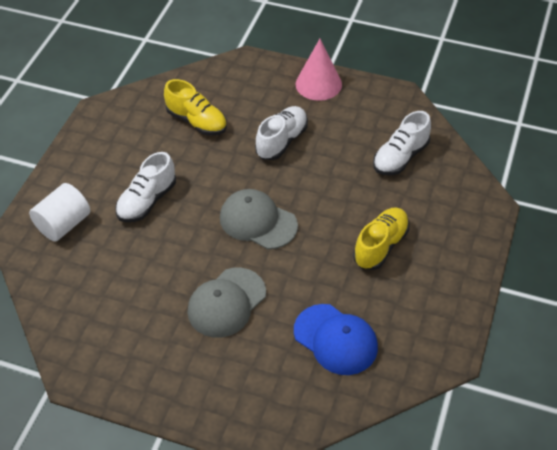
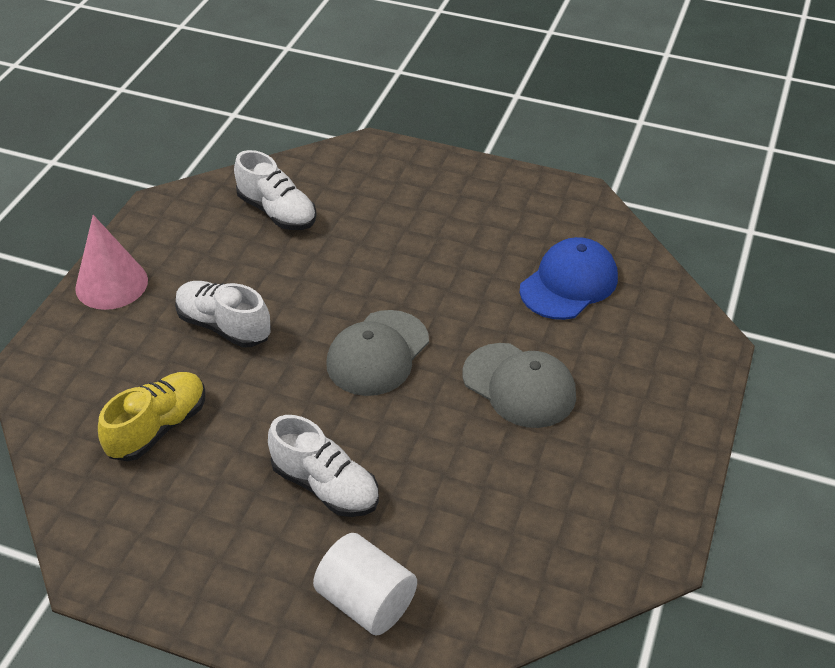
camera: 90 degrees left, 5 degrees down
(381, 246) = (425, 238): yellow shoe -> none

